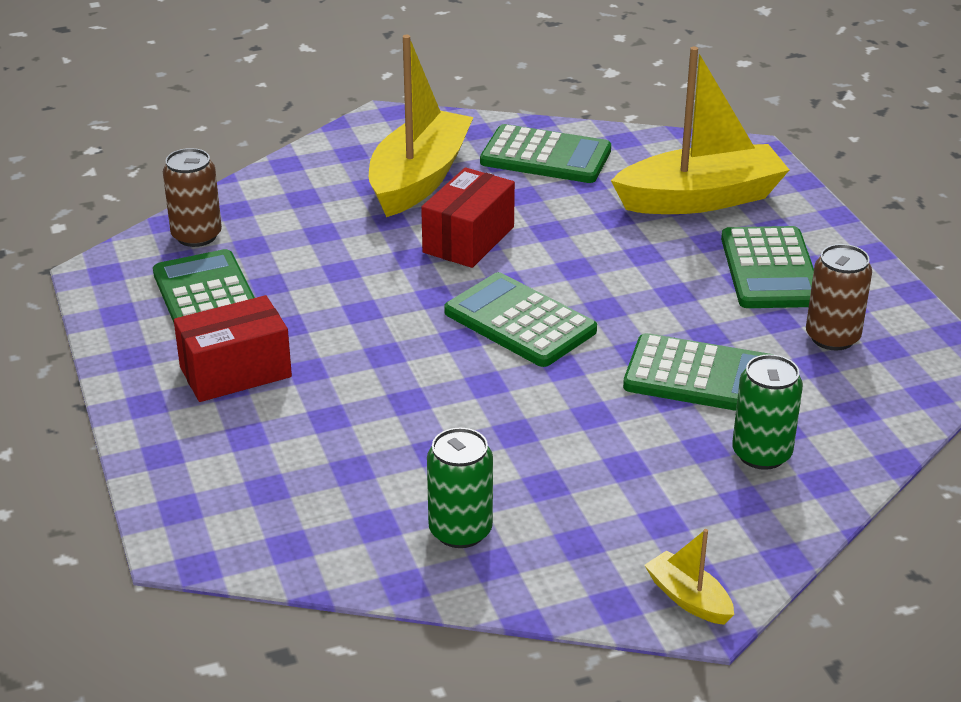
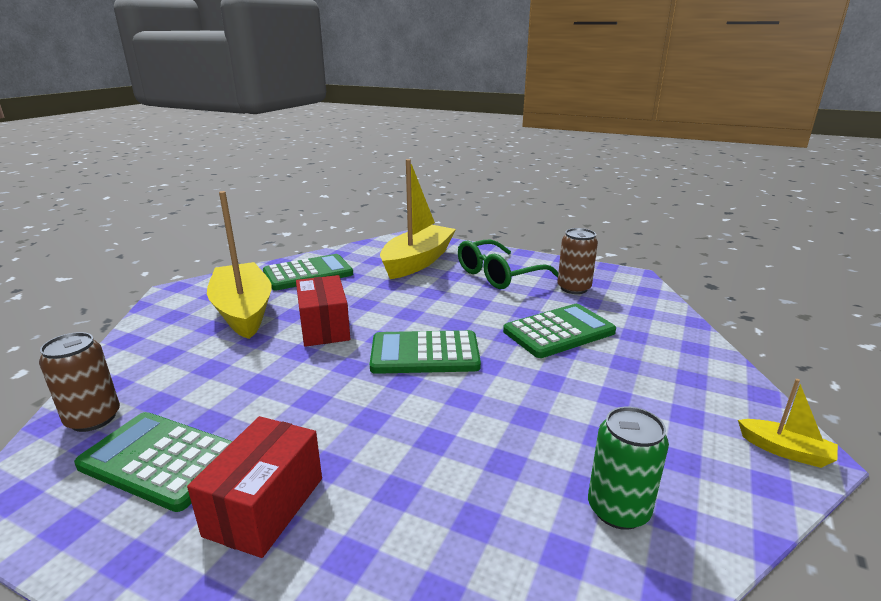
camera: 45 degrees left, 10 degrees down
(688, 598) = (785, 451): yellow boat -> yellow boat turned 150 degrees counterclockwise
(761, 454) = (651, 351): green can -> none
(769, 269) = (498, 275): green calculator -> green glasses

